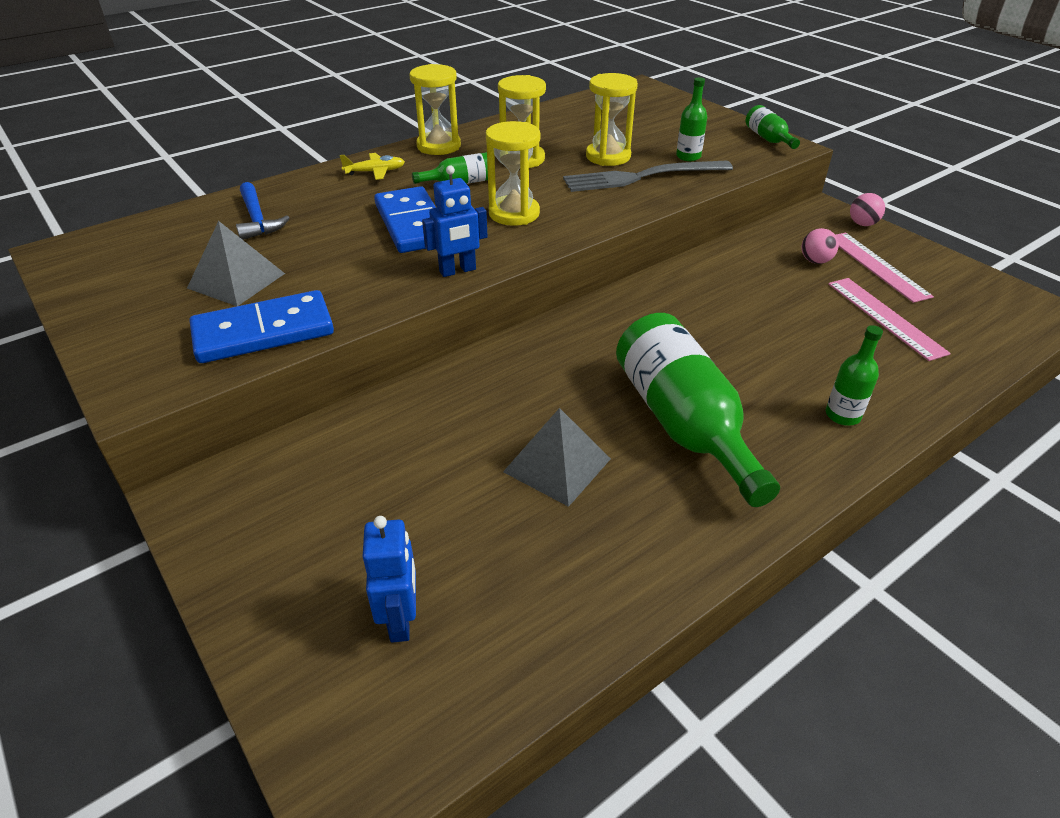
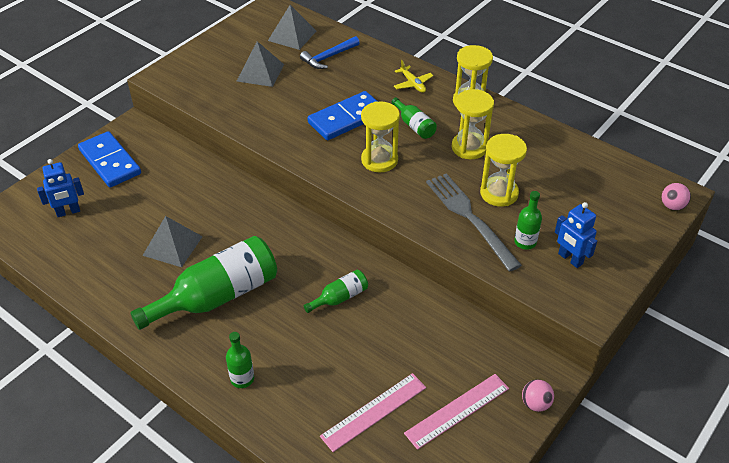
camera: 75 degrees right, 5 degrees up
(167, 242) = (292, 35): none -> grey pyramid
(263, 332) = (215, 97): blue domino -> blue domino (110, 162)
(457, 271) = (296, 151): blue robot -> blue robot (570, 259)
(768, 139) = (597, 295): green bottle -> green bottle (340, 297)
(815, 261) = (448, 365): pink ball -> pink ball (672, 206)

